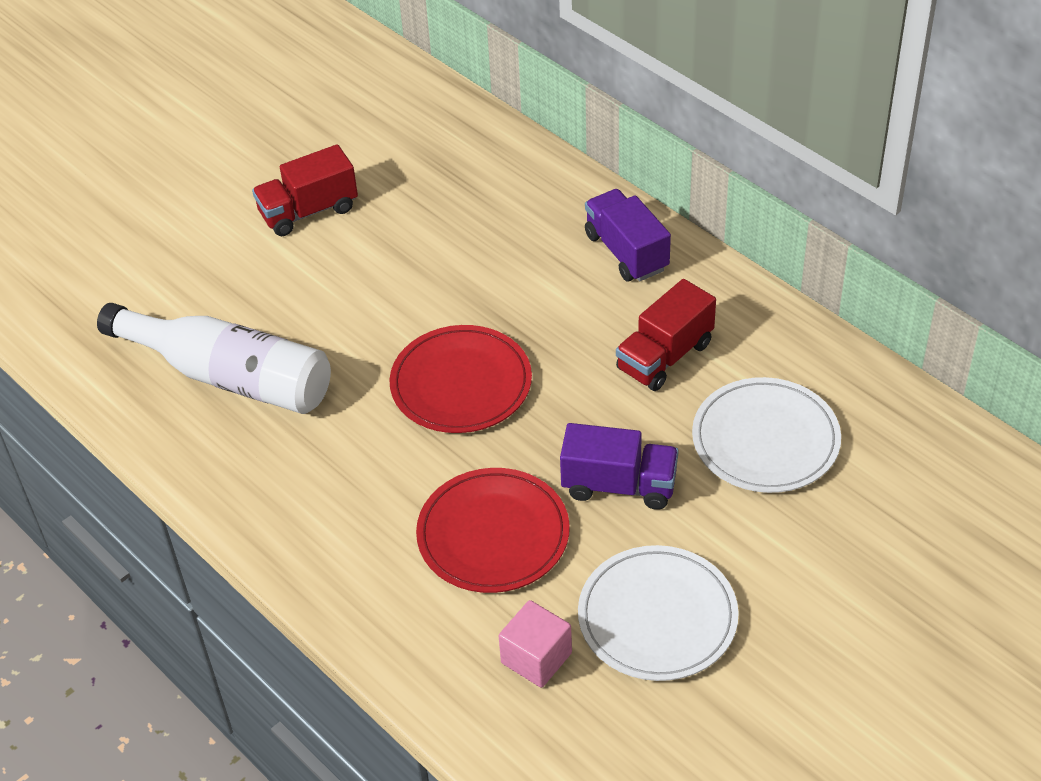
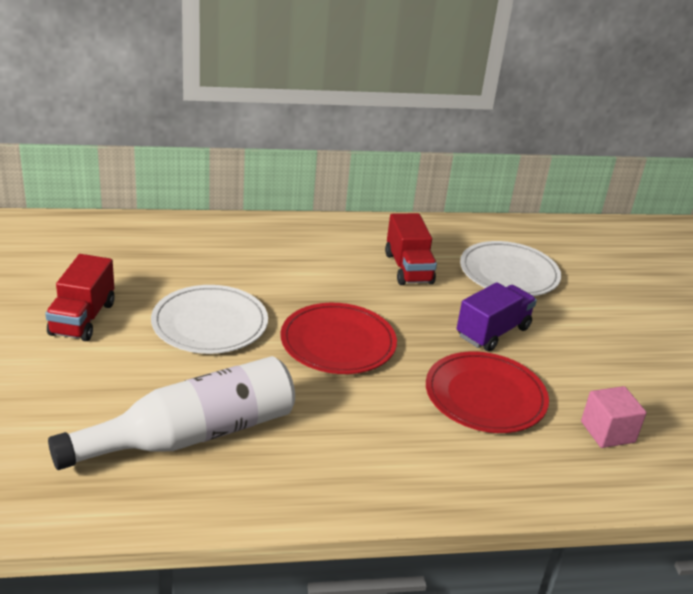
camera: 60 degrees left, 15 degrees down
(626, 252) = (309, 238): purple truck -> none
(657, 617) = (611, 371): white plate -> white plate (210, 323)

